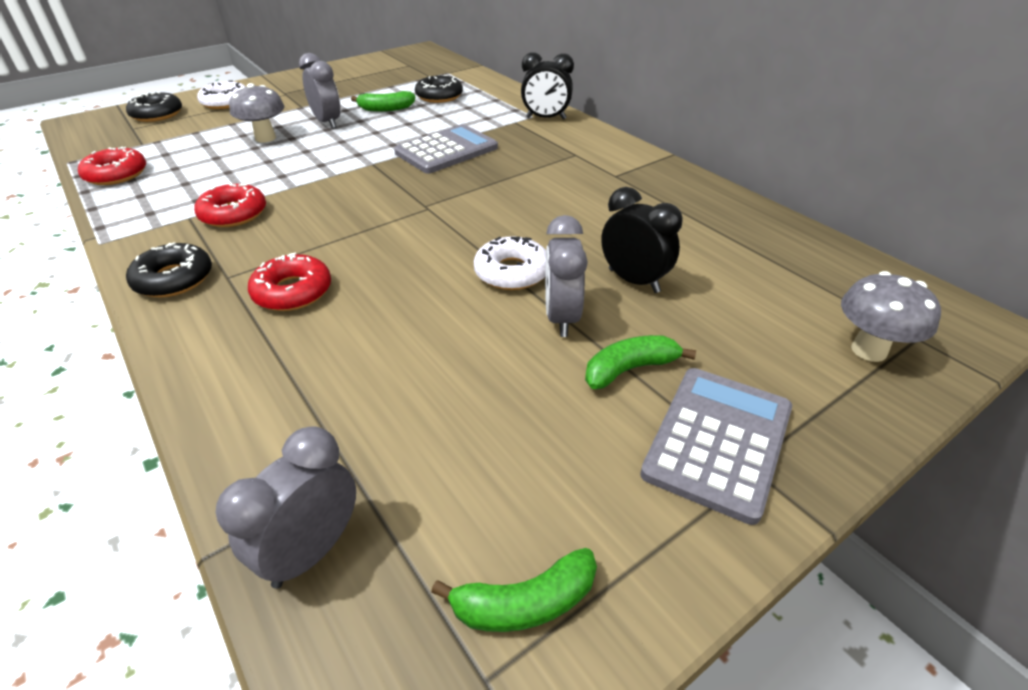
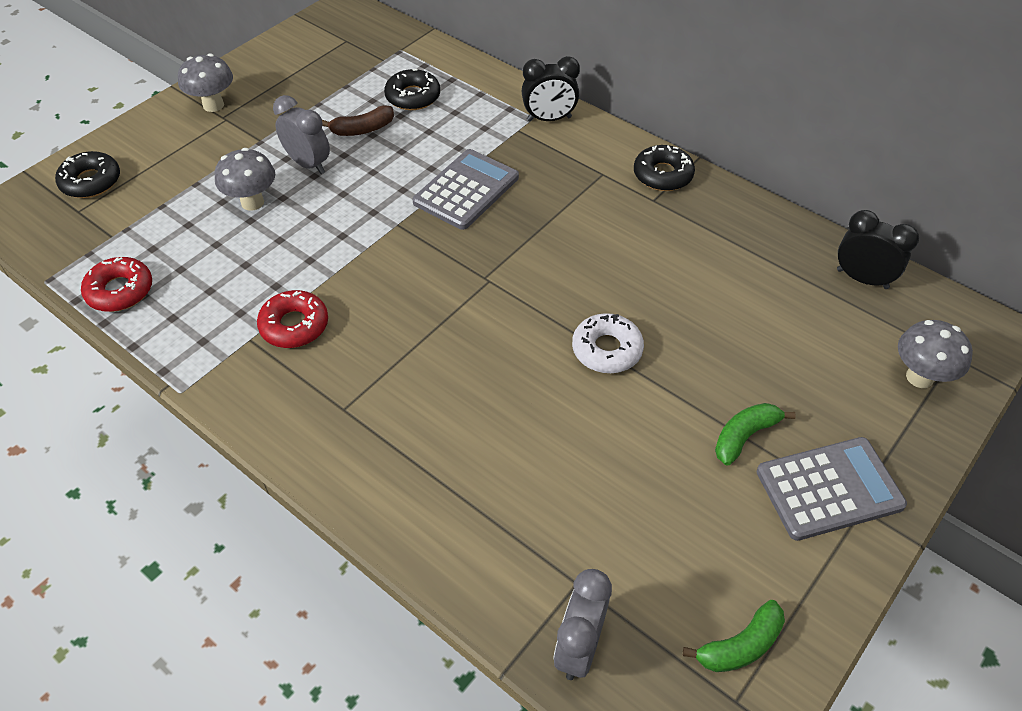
camera: 15 degrees left, 10 degrees up
(174, 279) = (293, 422): black donut -> black donut (662, 175)
(226, 102) = (162, 146): white donut -> none
(283, 86) = (213, 105): none -> grey mushroom
(292, 291) = (418, 414): red donut -> none
(386, 109) = (363, 129): green banana -> brown banana
(561, 318) = (670, 394): grey clock -> none
(634, 281) = (716, 338): black clock -> black clock (862, 279)
(718, 441) = (829, 489): grey calculator -> grey calculator turned 60 degrees clockwise

